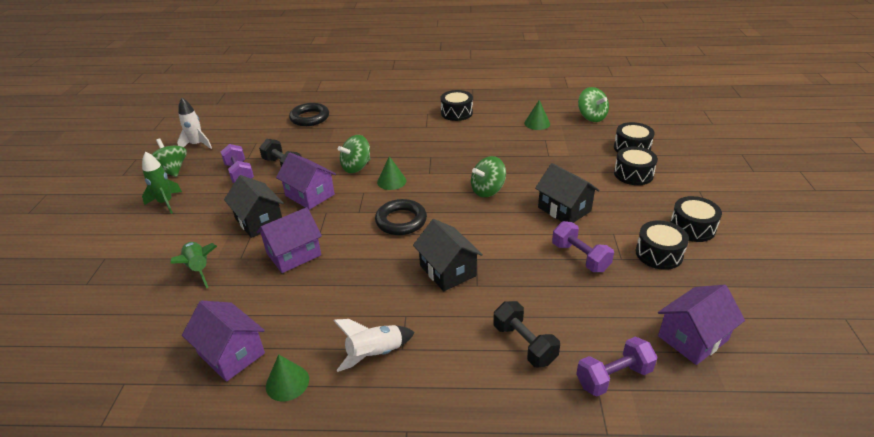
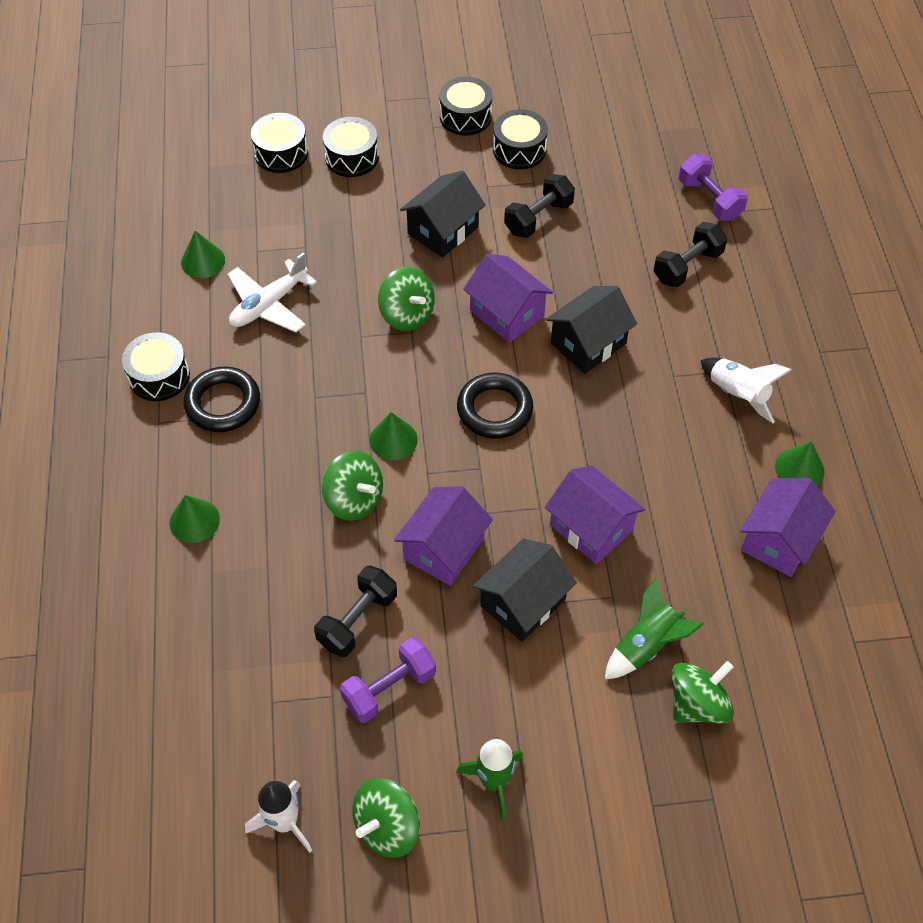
camera: 100 degrees left, 20 degrees up
(310, 118) = (169, 629): black ring -> black ring (223, 403)
(364, 123) = (194, 521): none -> green cone
(501, 143) = (269, 305): none -> white plane
(580, 257) = (538, 218): purple dumbbell -> black dumbbell
(591, 117) = (183, 193): green spinning top -> green spinning top (697, 704)
(693, 338) = (644, 139): purple house -> purple house (507, 313)

